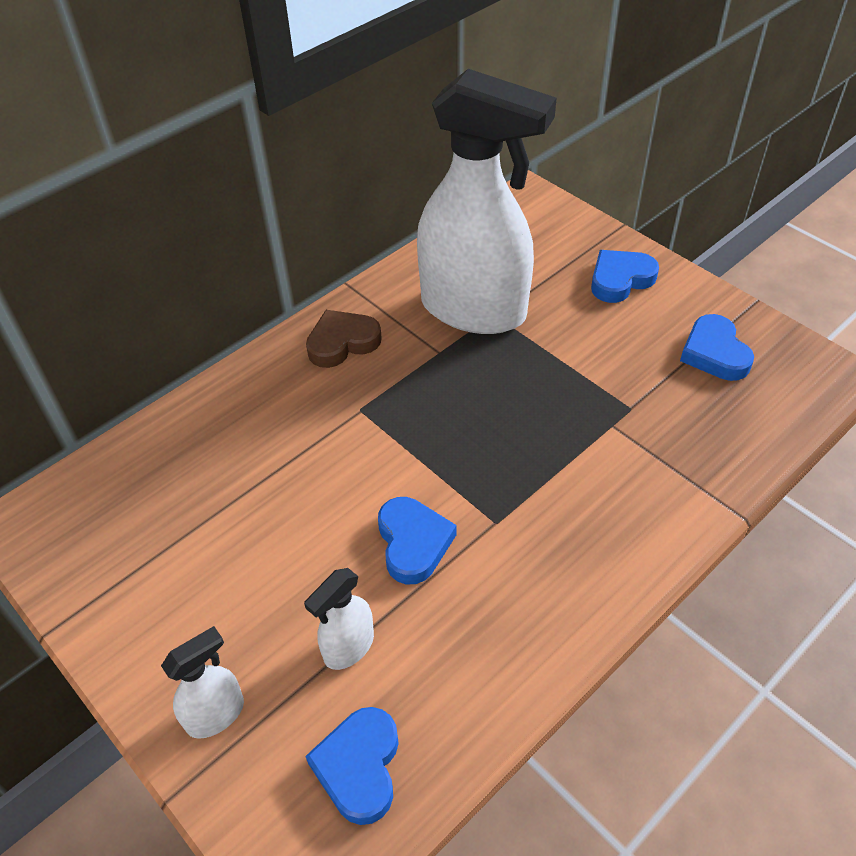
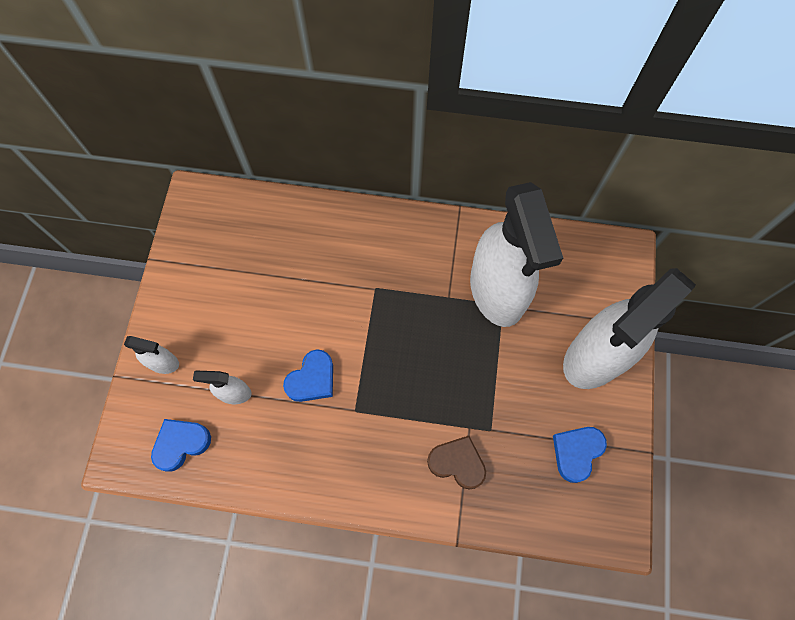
camera: 50 degrees right, 20 degrees up
(342, 342) = (414, 242): brown heart -> brown heart (457, 463)
(620, 279) = (595, 357): blue heart -> white spray bottle

